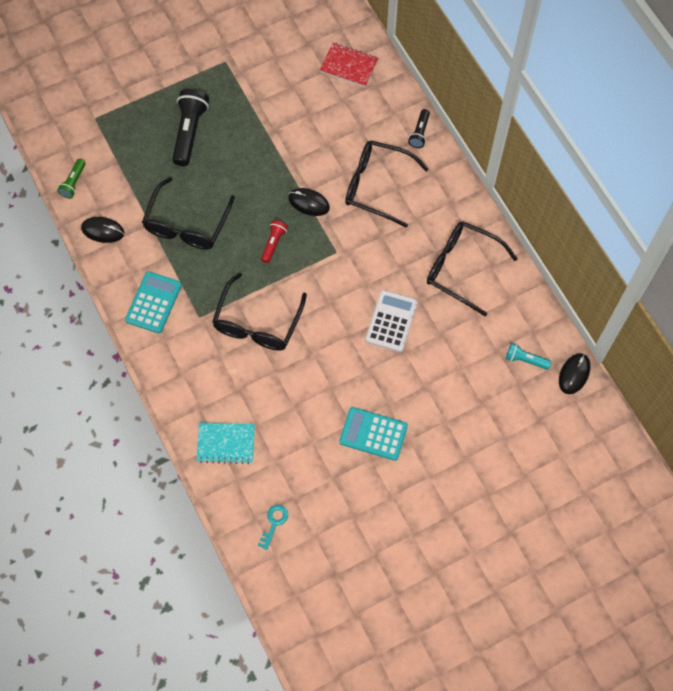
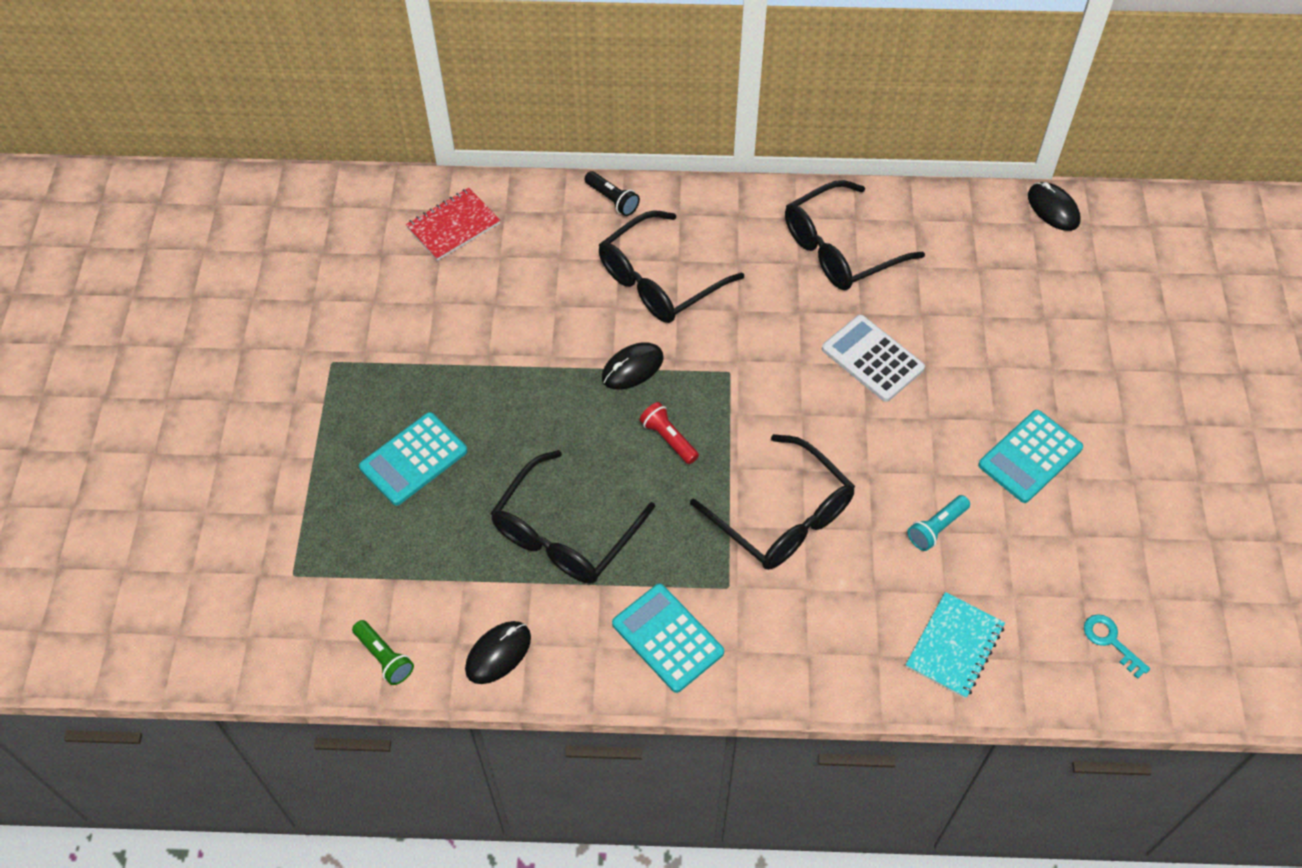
camera: 60 degrees left, 10 degrees down
(187, 224) = (565, 533): black glasses -> black glasses turned 75 degrees clockwise
(189, 132) = (413, 459): black flashlight -> turquoise calculator
(525, 360) = (1007, 246): turquoise flashlight -> turquoise flashlight (936, 528)

